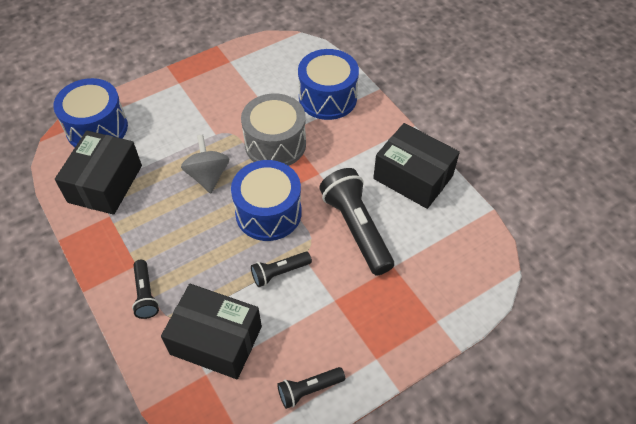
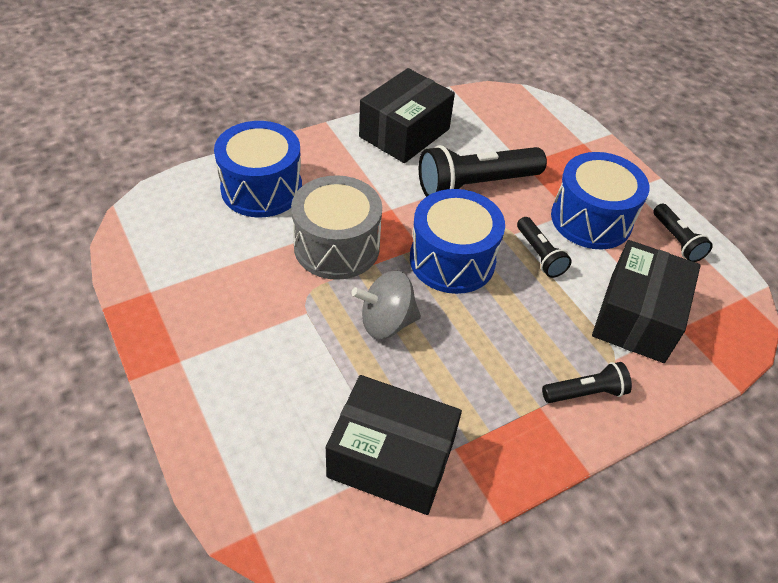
camera: 90 degrees left, 5 degrees down
(97, 128) = (263, 482): blue drum -> blue drum (591, 219)

